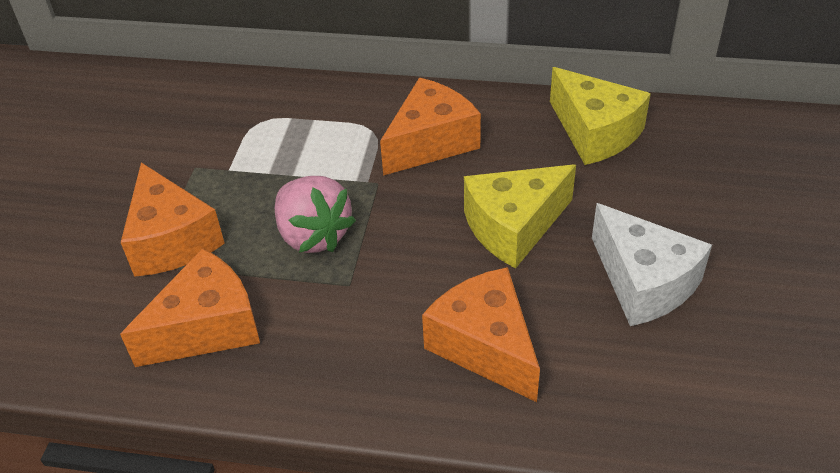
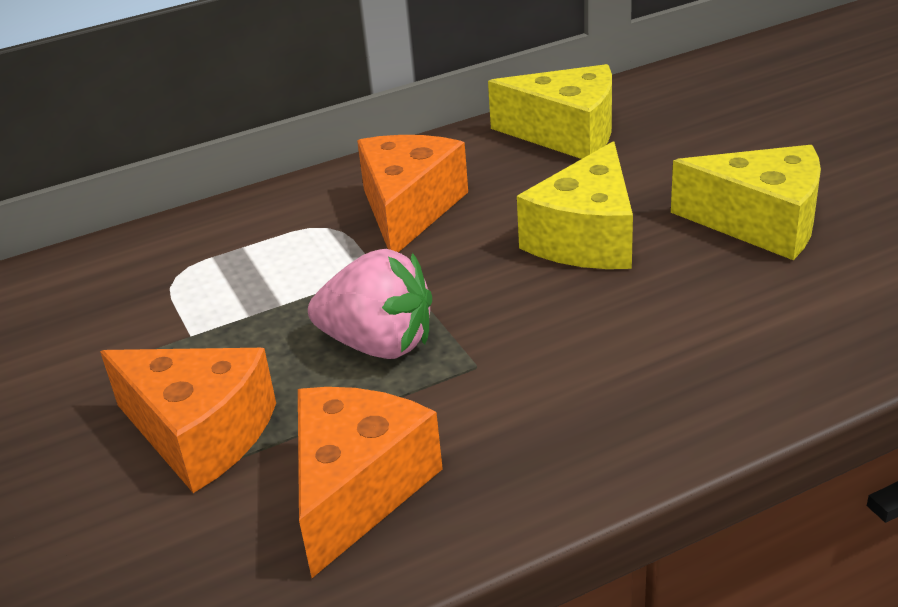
camera: 35 degrees left, 10 degrees down
(485, 346) = (686, 343): orange cheese -> none
(643, 282) = (761, 223): white cheese -> yellow cheese

